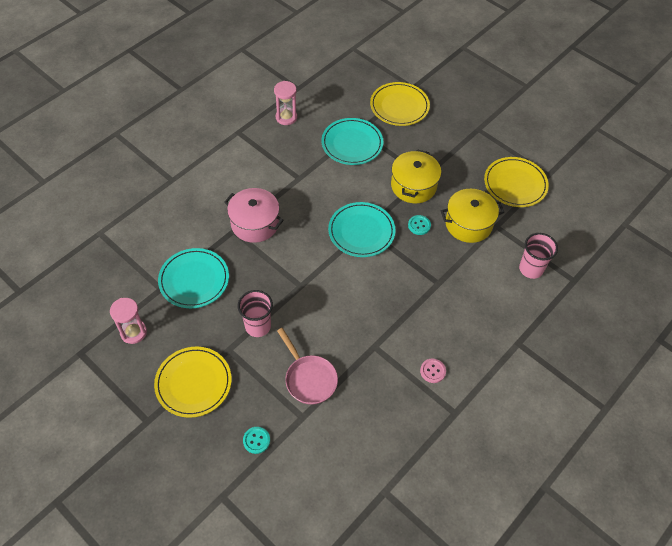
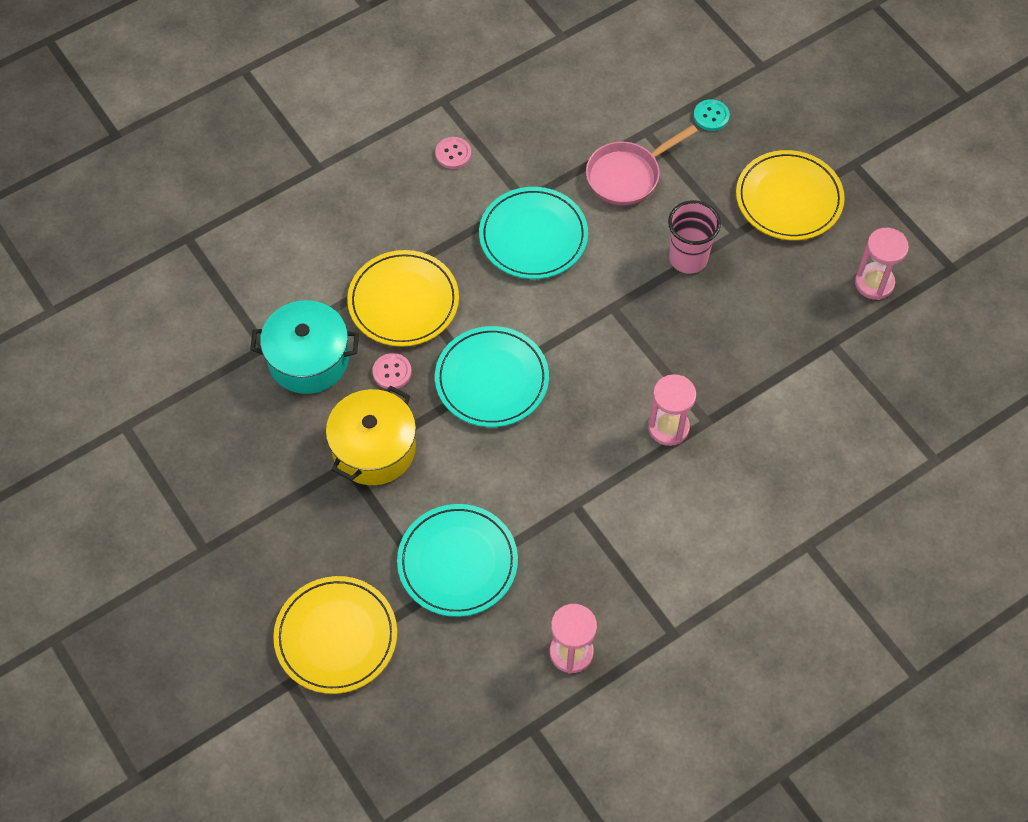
camera: 165 degrees left, 5 degrees up
(194, 280) = (779, 347): turquoise plate -> turquoise plate (533, 236)
(255, 223) = (668, 427): pink pot -> pink hourglass
(309, 378) = (627, 175): pink pan -> pink pan turned 105 degrees counterclockwise
(419, 225) = (392, 372): turquoise button -> pink button
(468, 224) = (308, 359): yellow pot -> turquoise pot
(515, 184) = (193, 418): yellow plate -> yellow plate (403, 301)
(531, 269) = (244, 267): pink cup -> none

